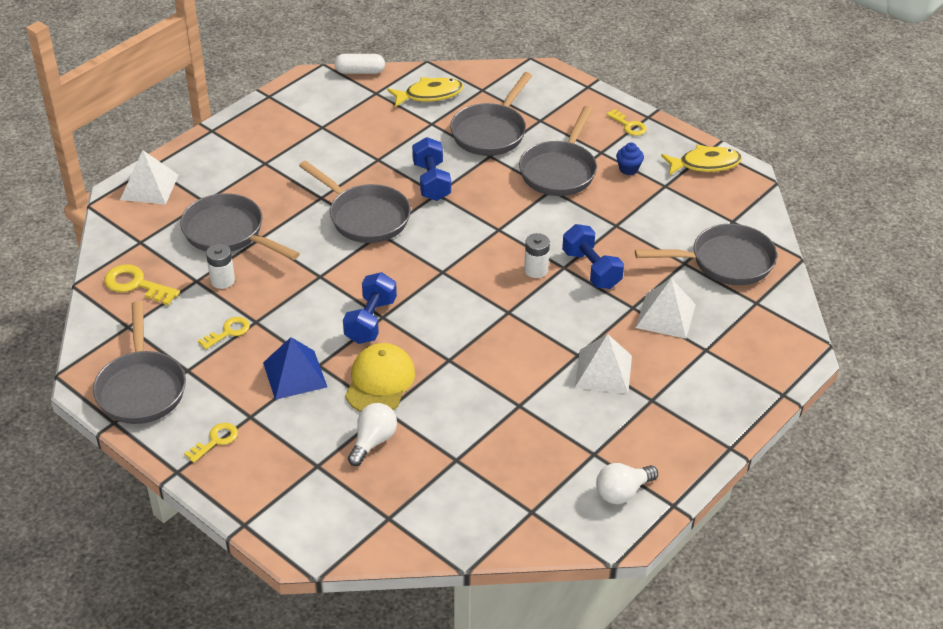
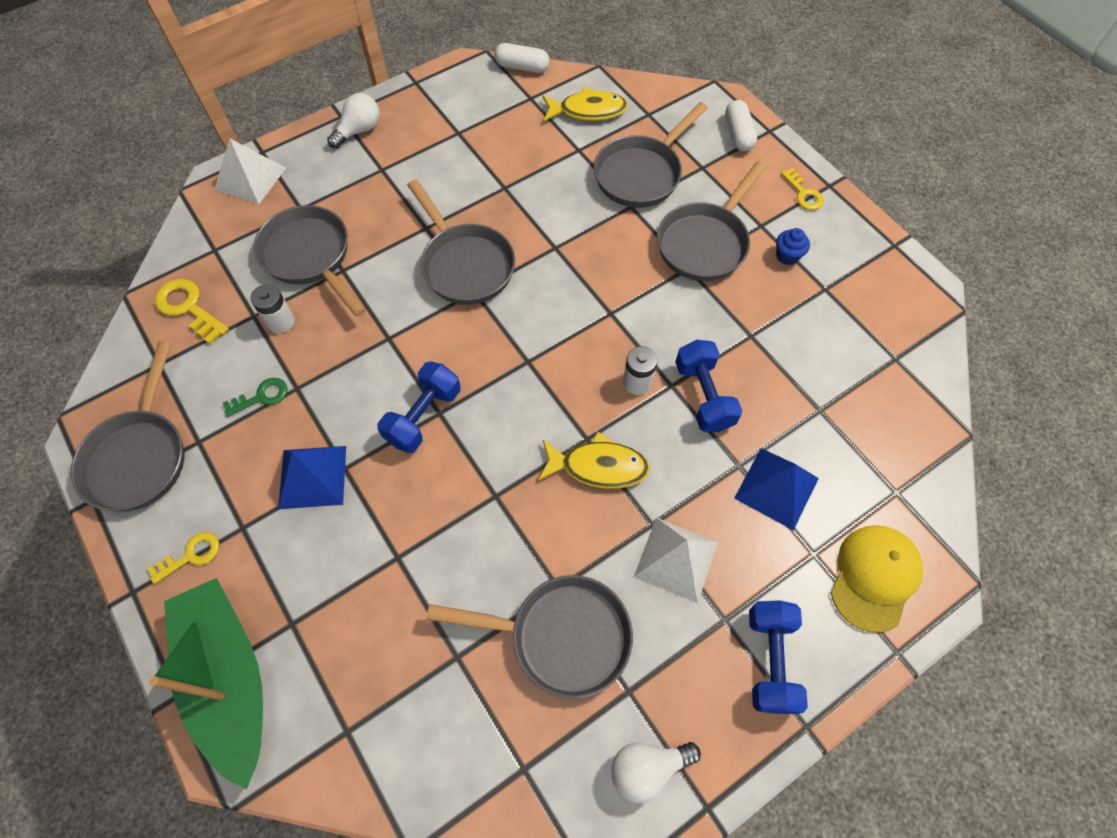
camera: 15 degrees right, 20 degrees up
(228, 332) = (261, 396): yellow key -> green key
(282, 506) = (229, 678): none -> green boat
(373, 441) = (368, 602): white light bulb -> white light bulb (359, 131)
(380, 381) = (405, 511): yellow cap -> yellow cap (874, 577)
(431, 182) = (554, 230): blue dumbbell -> blue dumbbell (770, 660)
(562, 93) = (738, 134): none -> white capsule
(666, 316) = (776, 488): white pyramid -> blue pyramid
(705, 164) = (881, 266): yellow fish -> yellow fish (598, 466)
(725, 262) = (872, 419): grey pan -> grey pan (561, 636)

